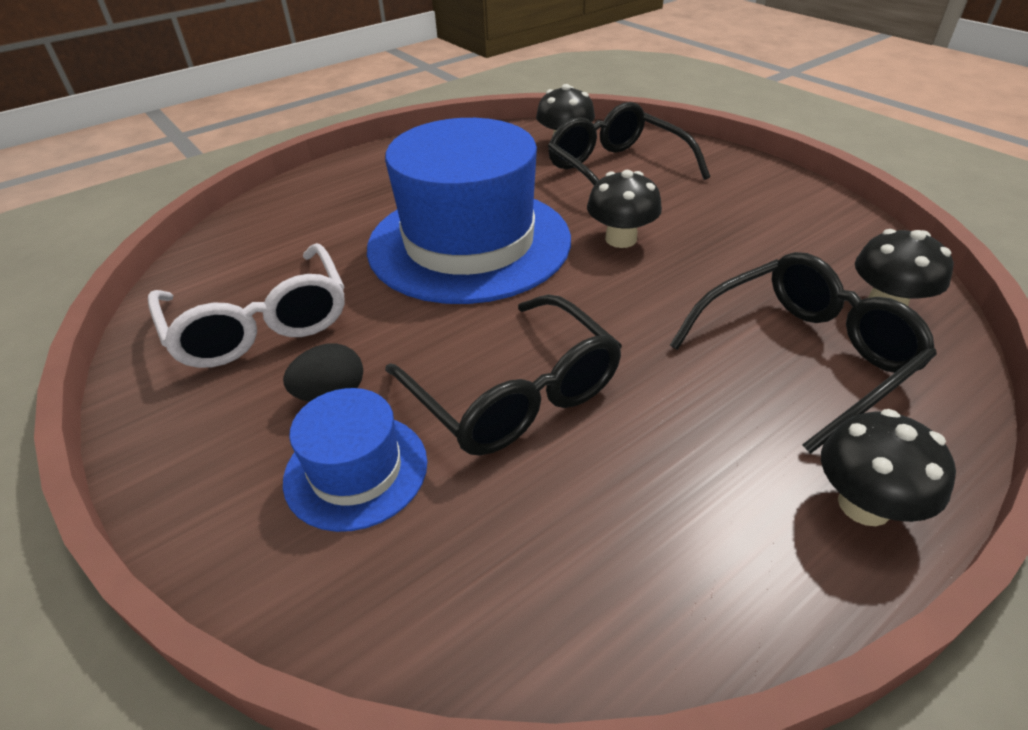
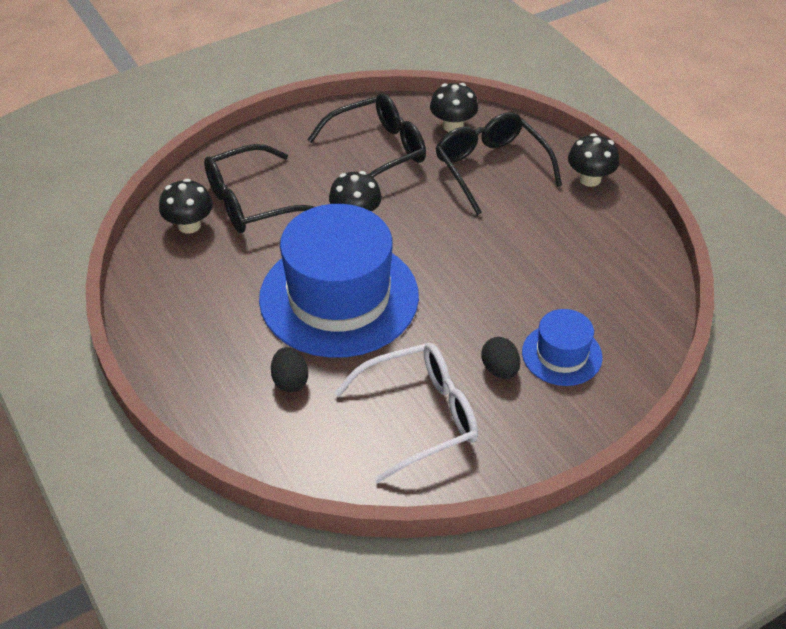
camera: 85 degrees left, 5 degrees up
(335, 227) = (290, 381): none -> black egg
(514, 393) = (508, 286): black glasses -> black glasses (378, 151)

